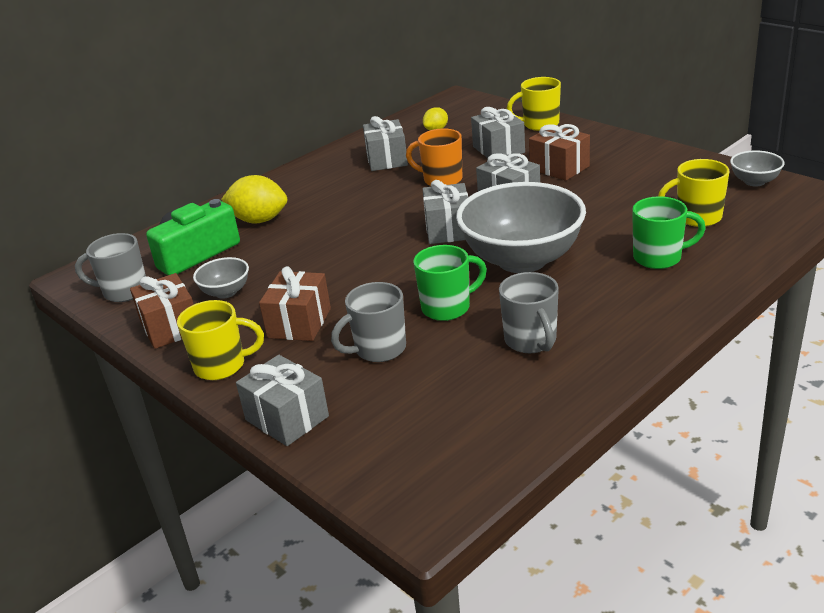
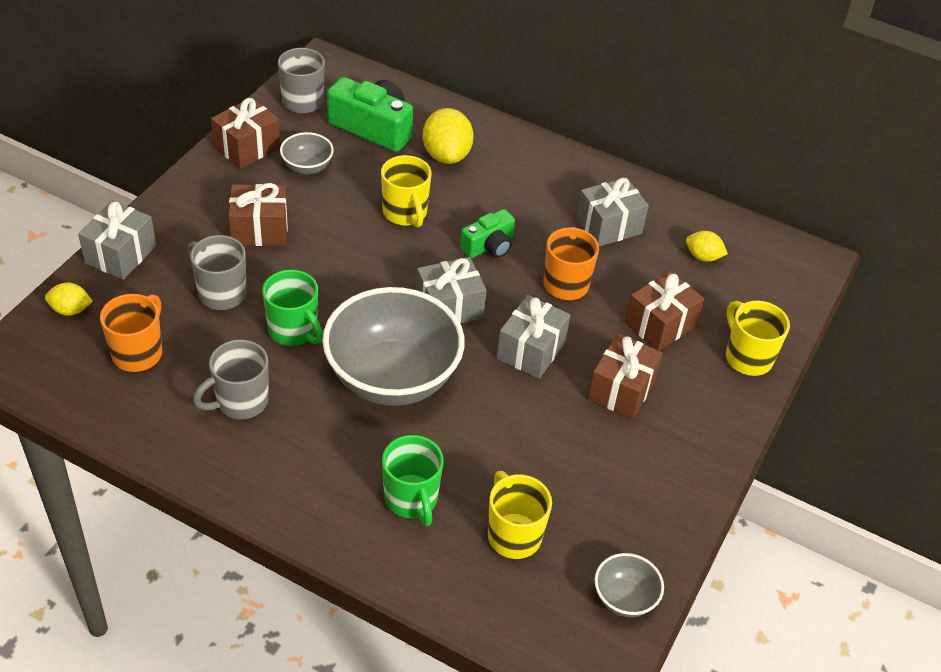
camera: 65 degrees right, 15 degrees up
(222, 366) = (191, 196): yellow mug -> yellow mug (405, 213)
(360, 457) = (71, 310): none -> yellow lemon
(384, 208) = (489, 246): none -> green camera
(445, 406) = (138, 353): none -> orange mug
(498, 150) = (660, 324): grey gift -> brown gift

